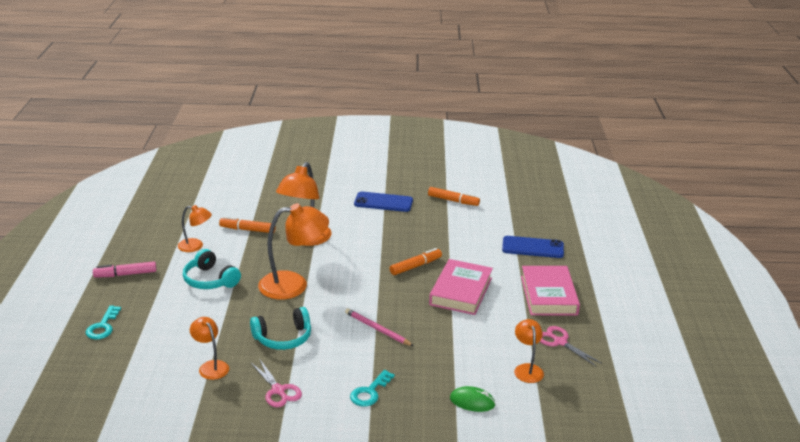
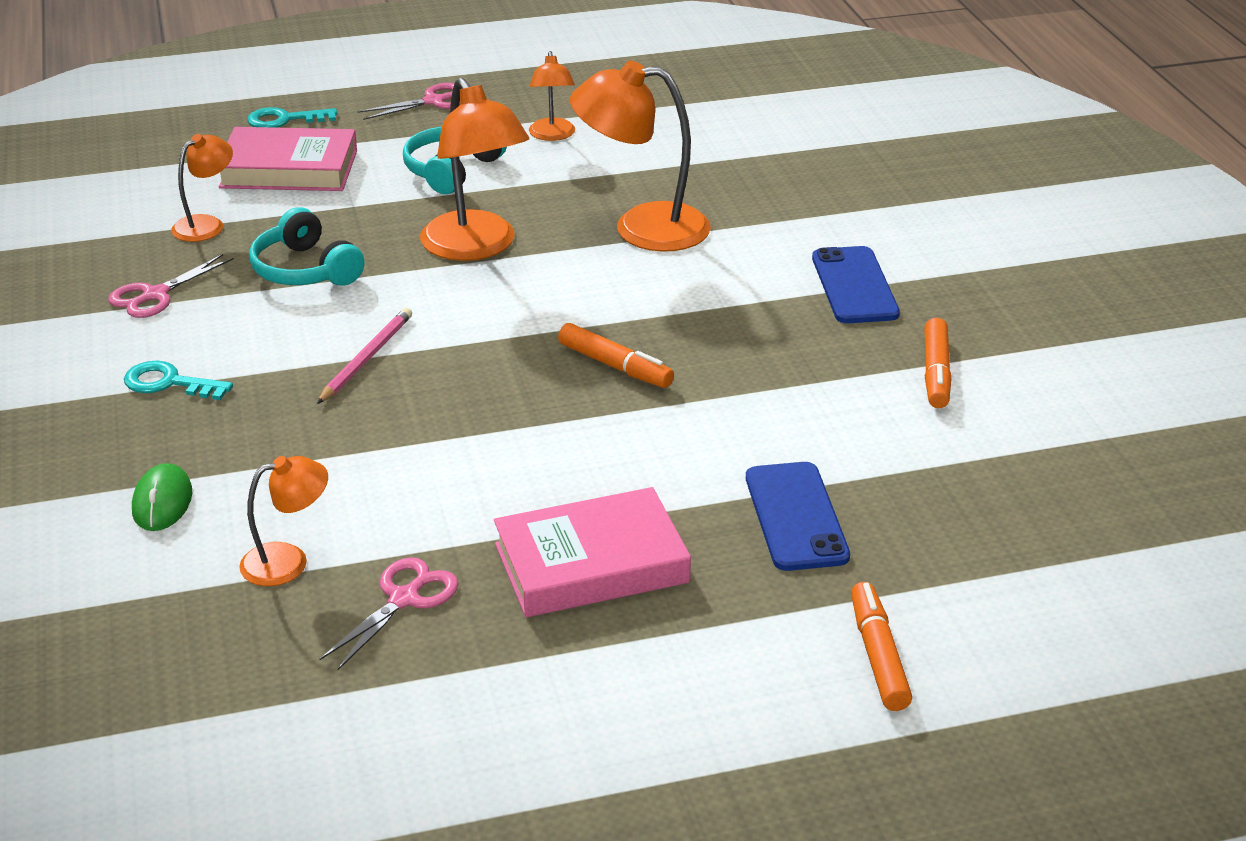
camera: 75 degrees right, 5 degrees up
(125, 274) = (434, 101): pink marker -> pink scissors
(247, 230) = (638, 167): orange marker -> orange marker (878, 655)
(460, 291) = (546, 437): pink book -> pink book (289, 169)

